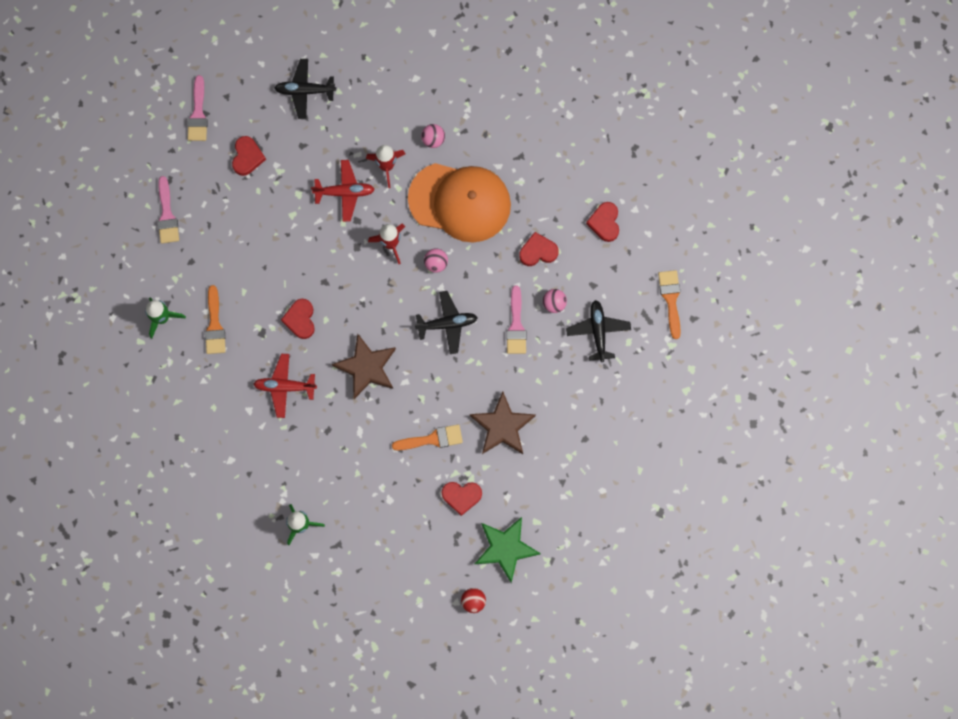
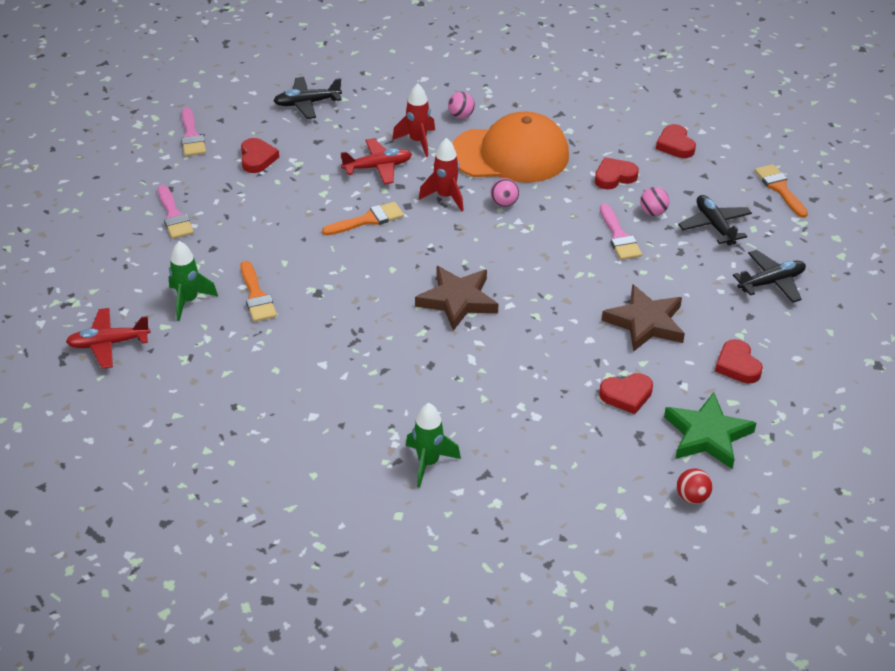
camera: 15 degrees left, 35 degrees down
(285, 386) = (362, 334): red plane -> red plane (108, 343)
(300, 319) = (361, 274): red heart -> red heart (737, 365)
(432, 439) = (565, 349): orange brush -> orange brush (368, 220)
(447, 324) = (538, 248): black plane -> black plane (771, 282)

